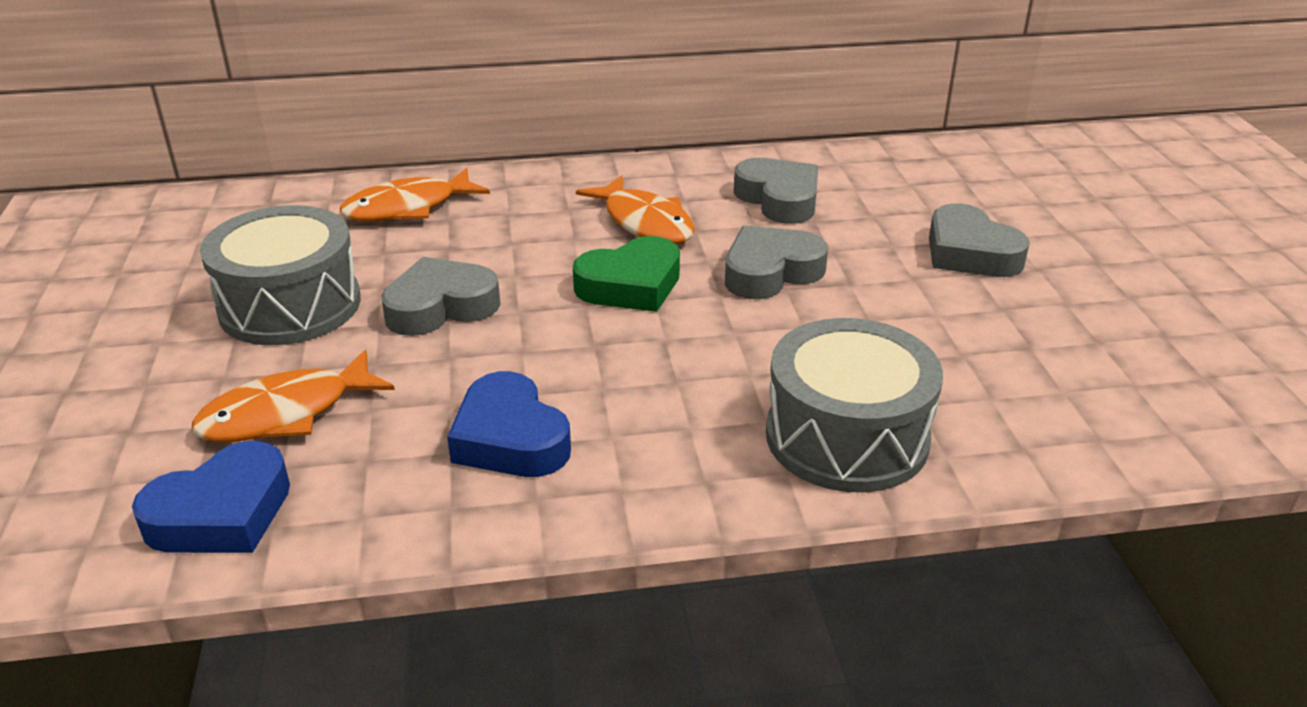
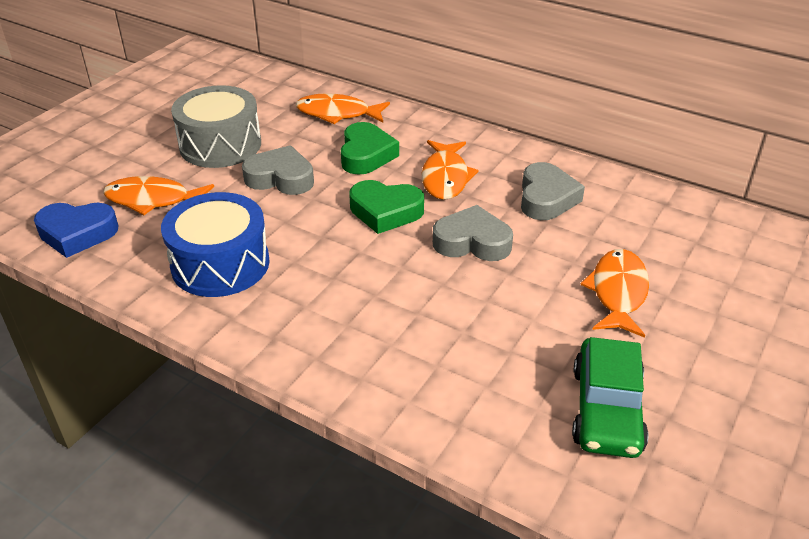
camera: 40 degrees right, 5 degrees up
(510, 438) = (220, 264): blue heart -> blue drum
(515, 237) = (366, 155): none -> green heart
(847, 437) = (372, 358): grey drum -> none
(970, 253) = (618, 292): grey heart -> orange fish
(1115, 357) = (606, 410): none -> green car

